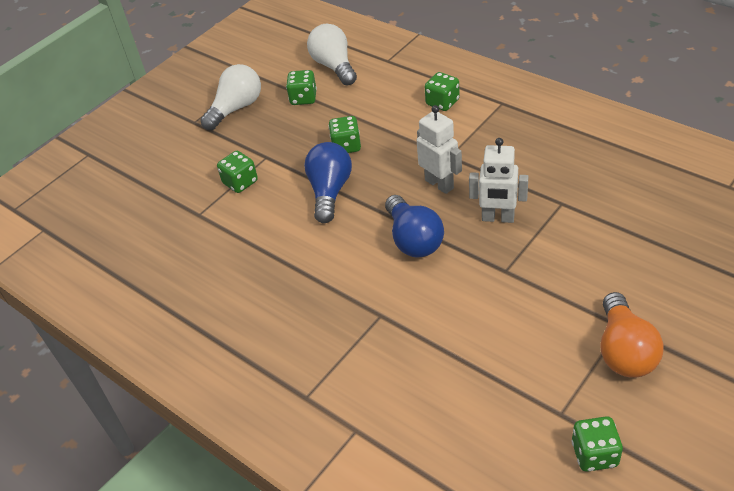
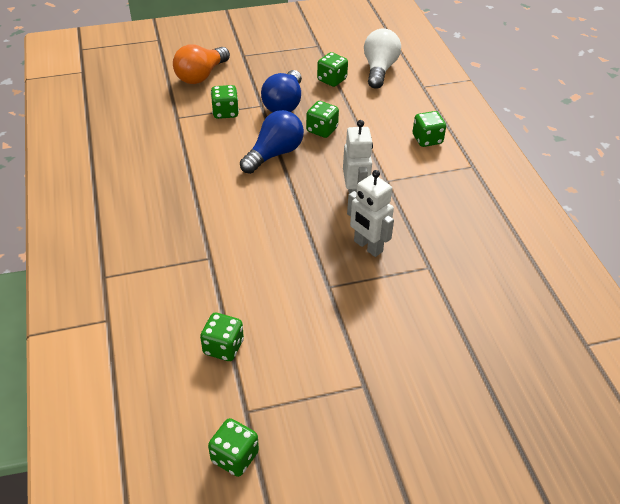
camera: 30 degrees right, 0 degrees up
(236, 108) = (280, 61): white light bulb -> none
(413, 239) = (291, 222): blue light bulb -> blue light bulb (284, 104)
(482, 378) = (223, 347): none -> green dice
(624, 351) = (344, 404): orange light bulb -> orange light bulb (201, 76)

